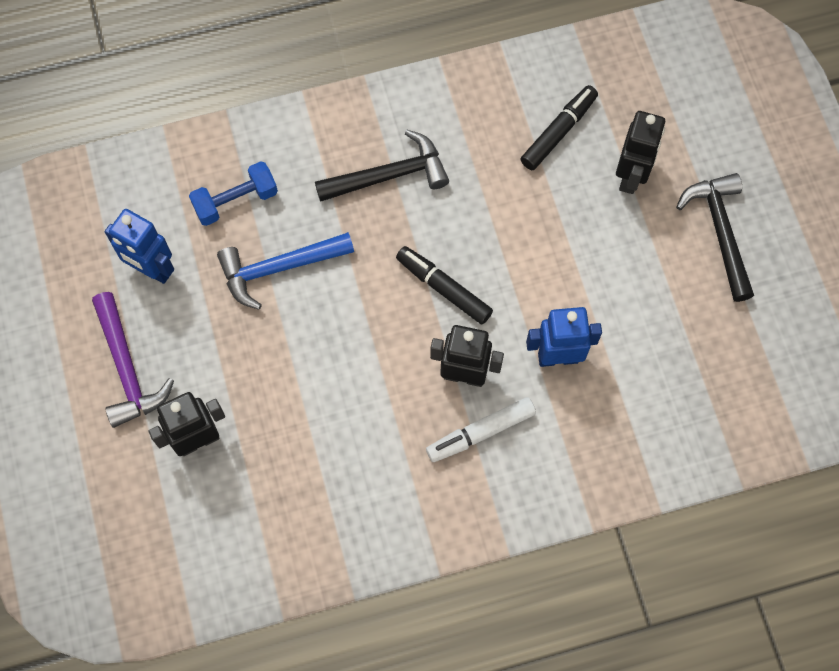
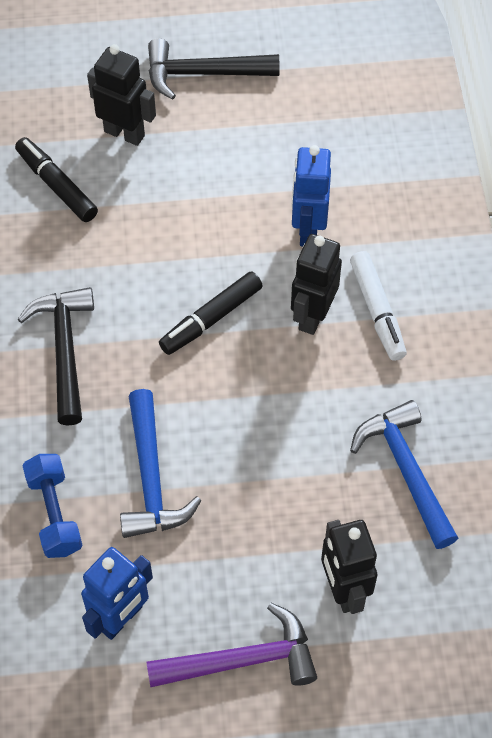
camera: 80 degrees left, 10 degrees down
(318, 479) = (406, 471): none -> blue hammer

